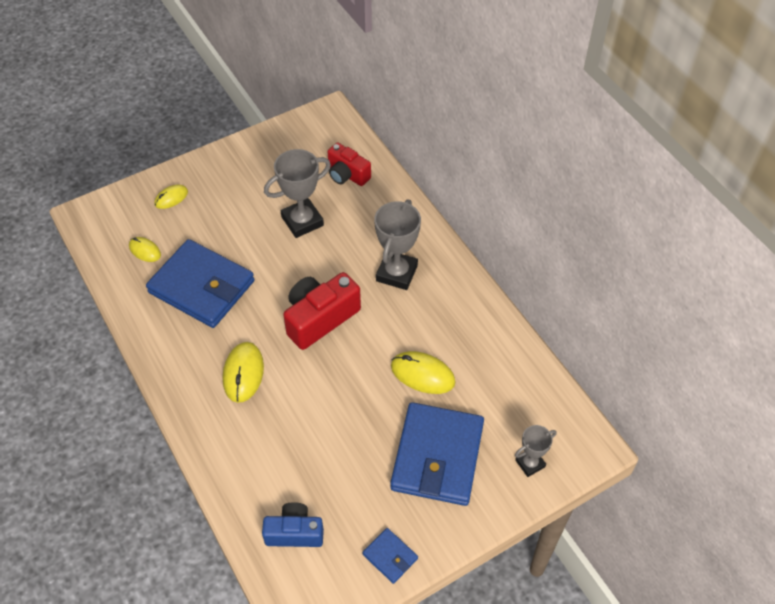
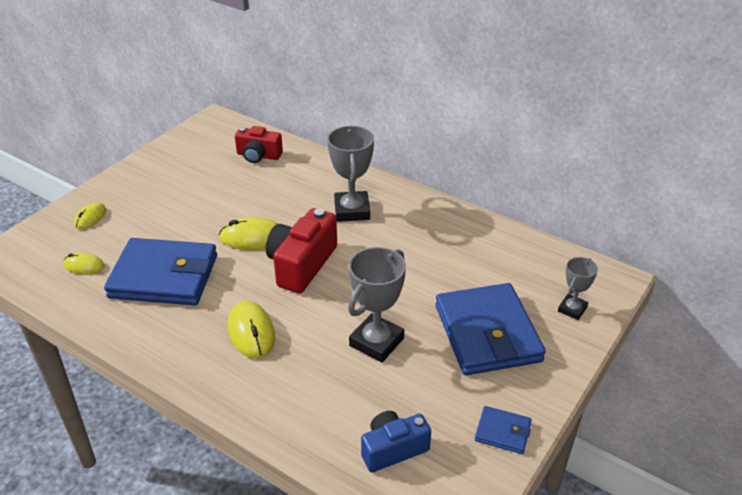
camera: 25 degrees left, 15 degrees down
(302, 221) = (237, 199): grey trophy -> grey trophy (376, 342)
(422, 374) = (428, 276): yellow mouse -> yellow mouse (253, 237)

